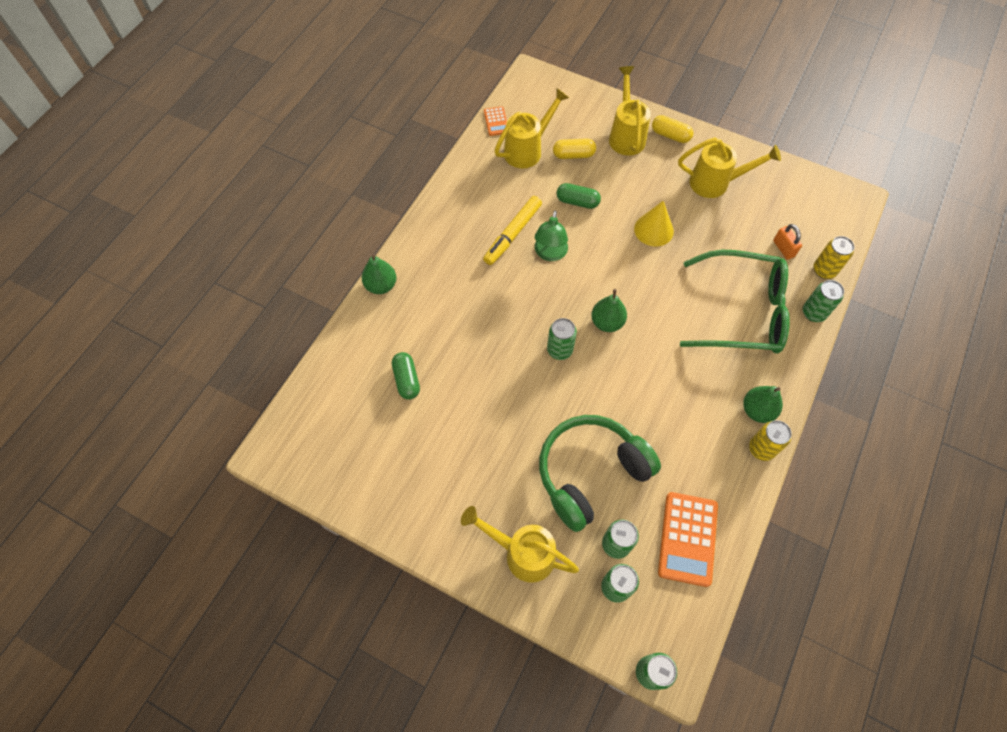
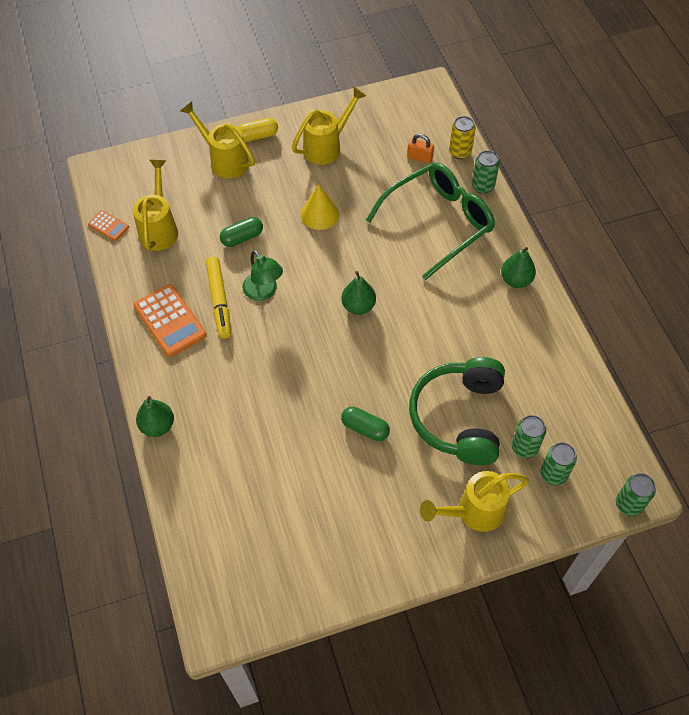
camera: 45 degrees left, 5 degrees down
(406, 380) = (259, 475): green capsule -> green capsule (365, 428)
(559, 350) = (347, 354): green can -> none
(573, 155) = (200, 205): yellow capsule -> none
(687, 538) = (562, 401): orange calculator -> orange calculator (170, 321)
(761, 449) = (544, 302): yellow can -> none

